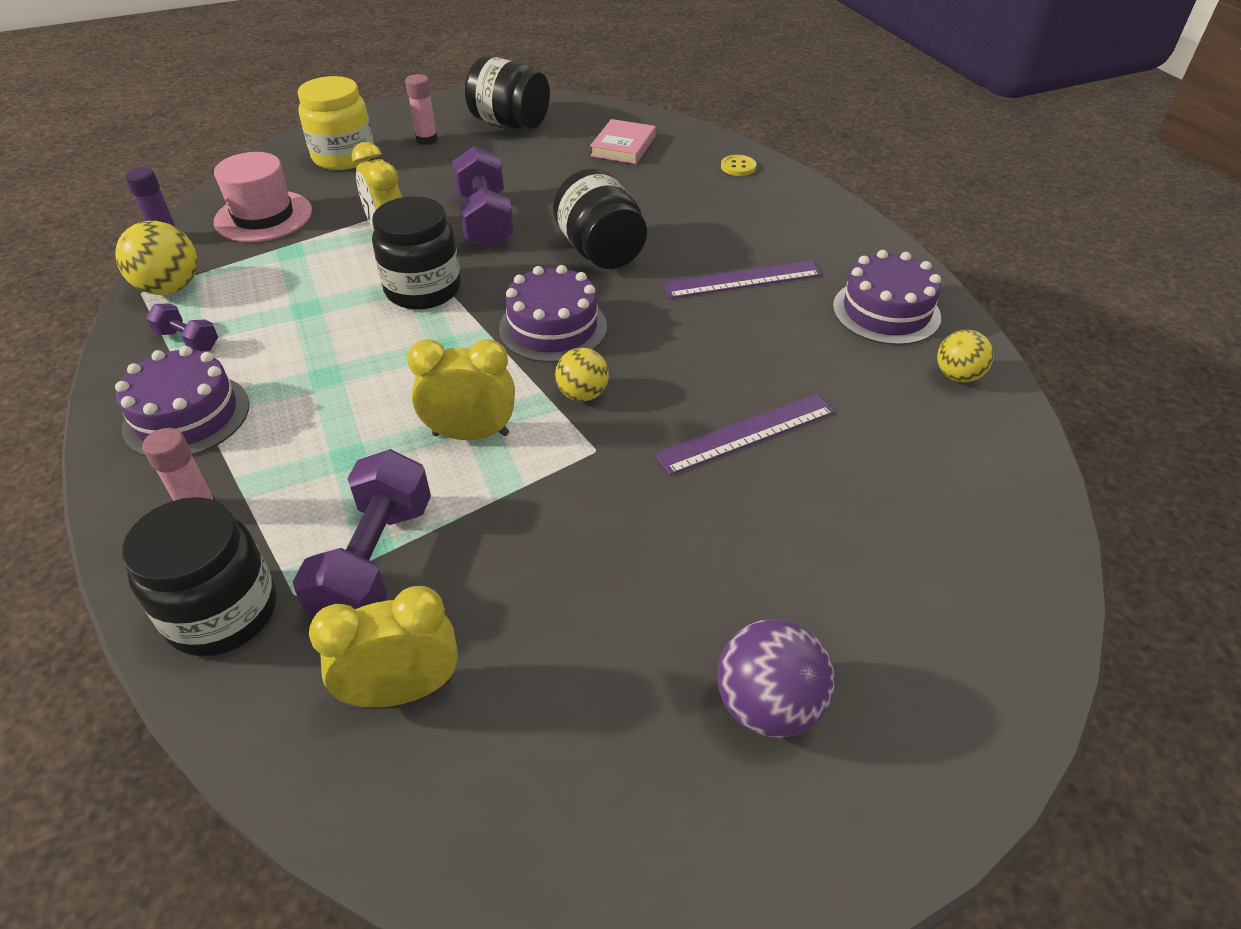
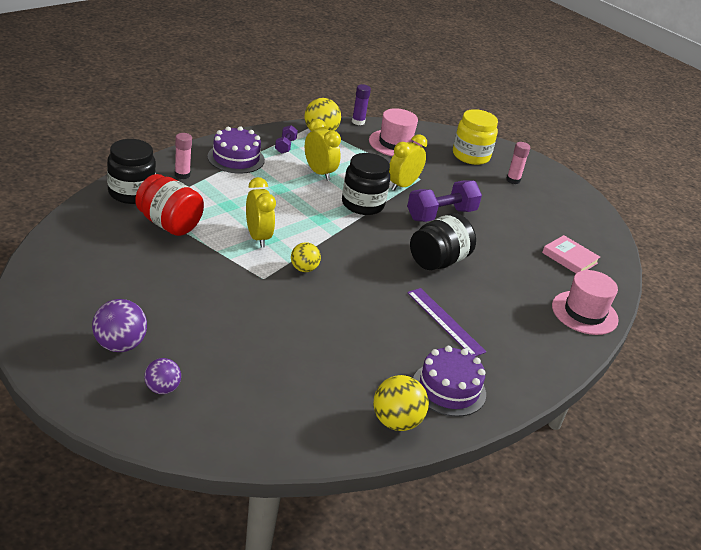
camera: 65 degrees right, 10 degrees down
(375, 561) = (169, 224): purple dumbbell -> red jar
(403, 691) = (105, 243): yellow clock -> yellow clock (319, 173)
(510, 123) = (560, 208): black jar -> none
(553, 327) = (354, 252): purple cake -> none
(623, 146) = (570, 258): pink book -> pink book turned 45 degrees clockwise
(738, 167) = (584, 313): yellow button -> pink hat
(746, 433) = (299, 330): purple ruler -> none
(898, 650) = (162, 389): none -> purple ball
(957, 376) = (396, 422): yellow ball -> yellow ball, size x1.53

